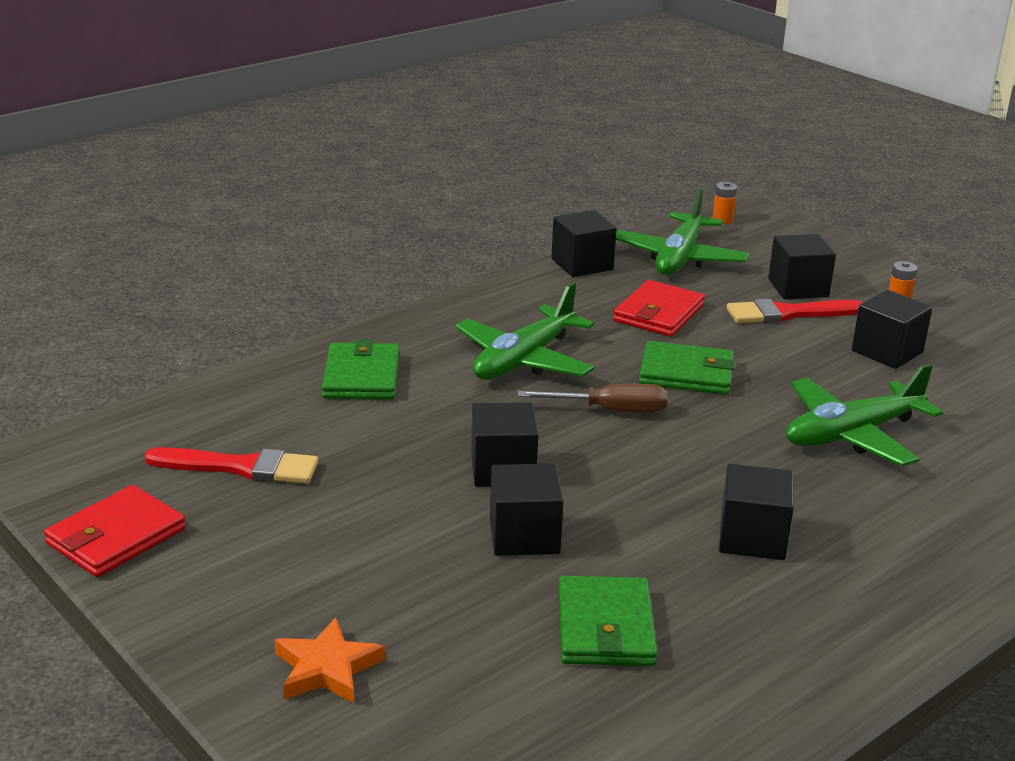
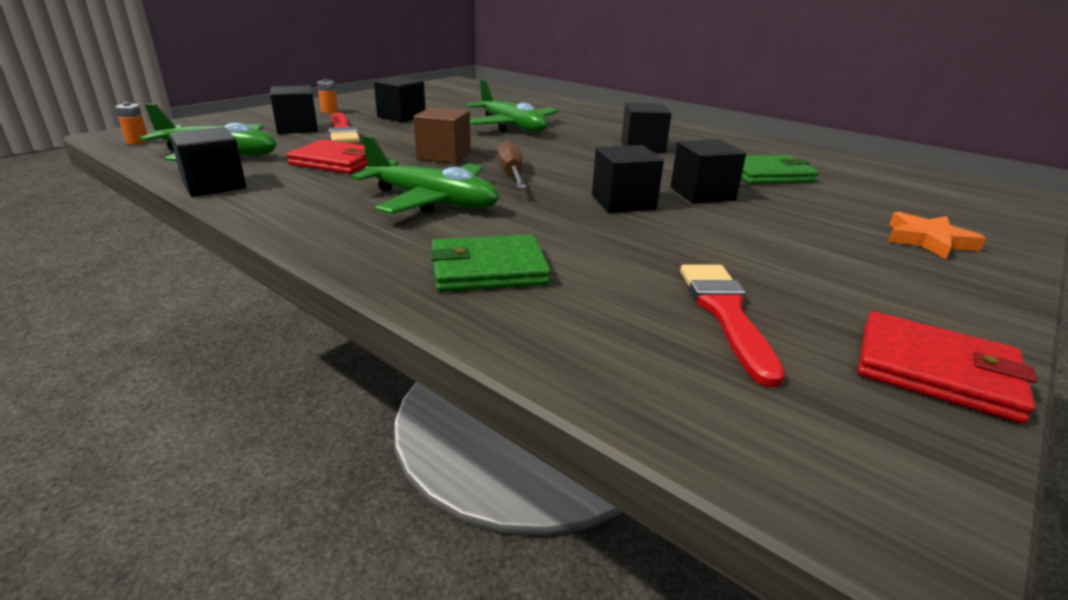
camera: 100 degrees left, 0 degrees up
(686, 373) = (444, 156): green wallet -> brown cube

